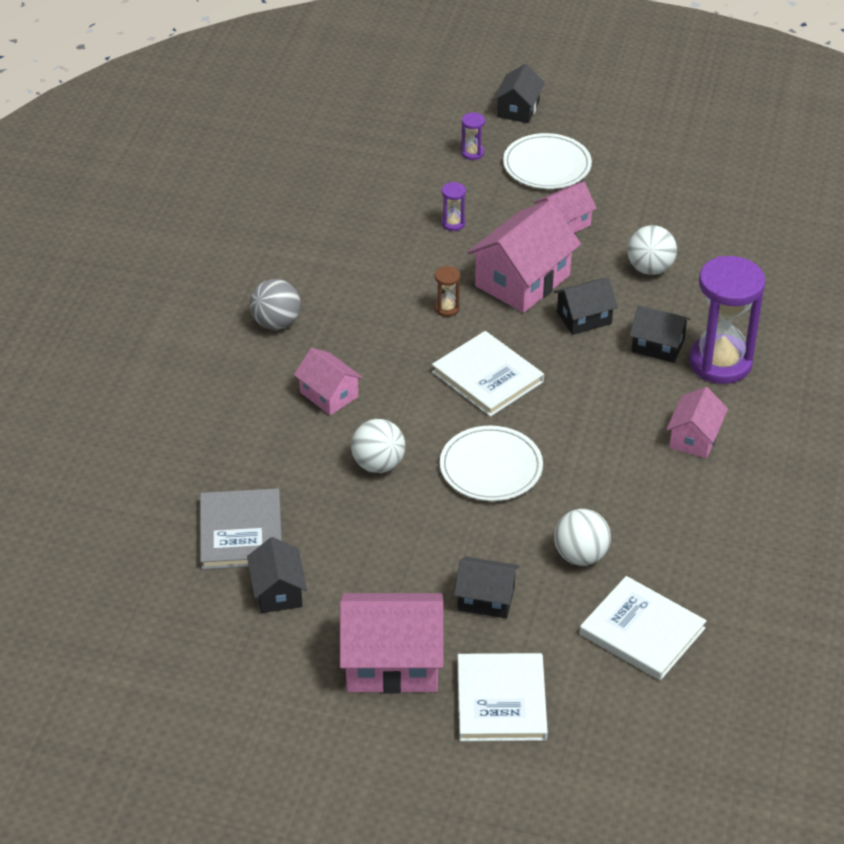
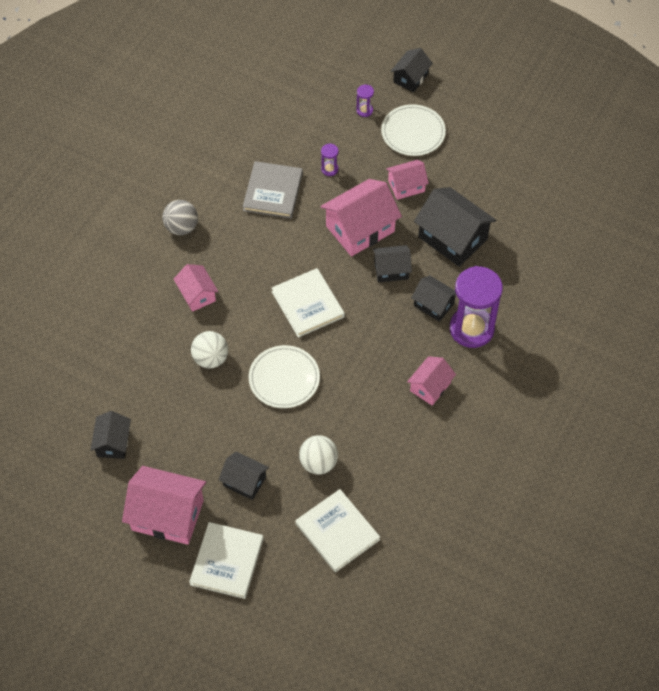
camera: 15 degrees right, 15 degrees up
(241, 532) = (104, 391): grey book -> grey book (273, 192)
(447, 308) = (300, 241): brown hourglass -> none
(650, 268) = (452, 238): white ball -> black house

